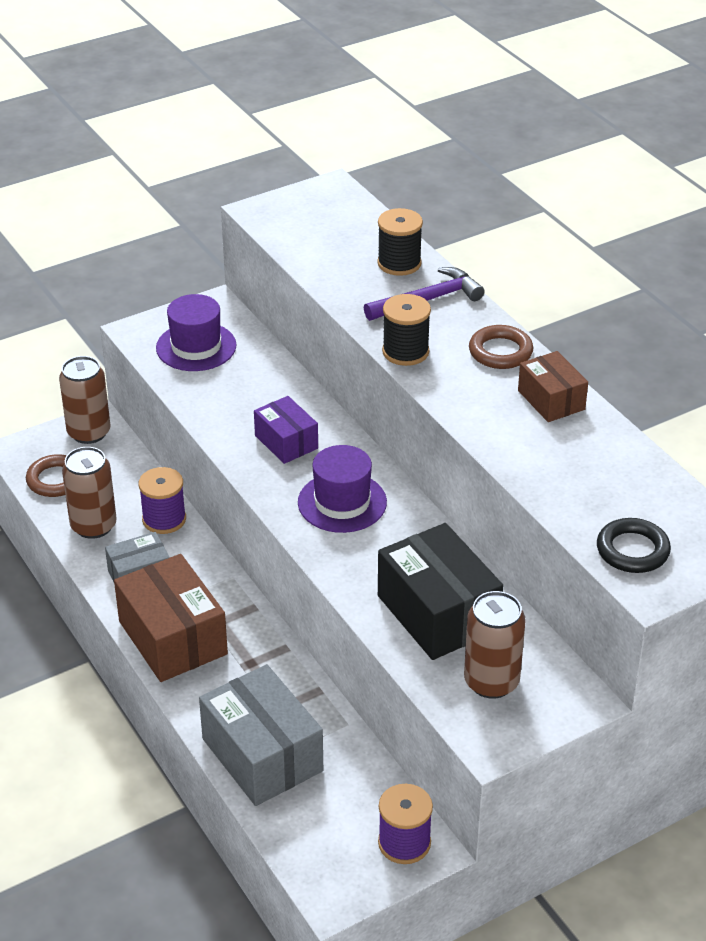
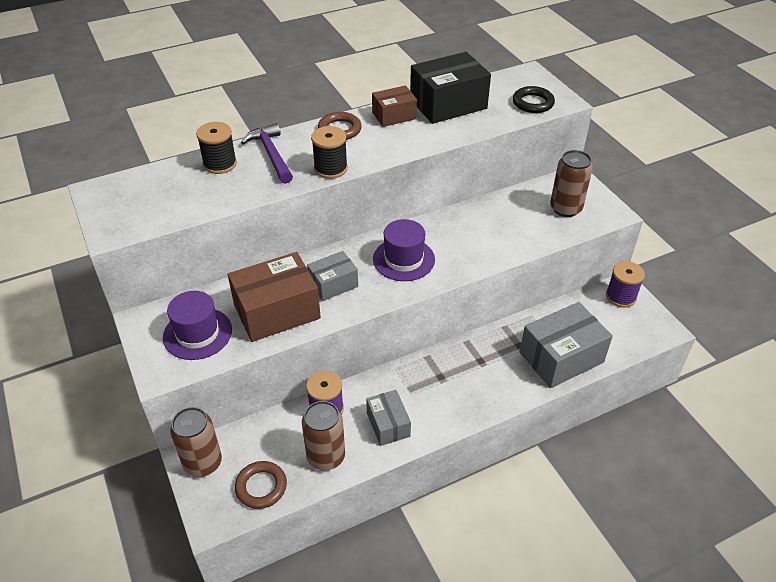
camera: 85 degrees left, 5 degrees up
(173, 637) = (455, 404): brown box -> brown box (277, 311)
(286, 442) = (333, 284): purple box -> grey box
(437, 613) = (510, 224): black box -> black box (448, 104)

